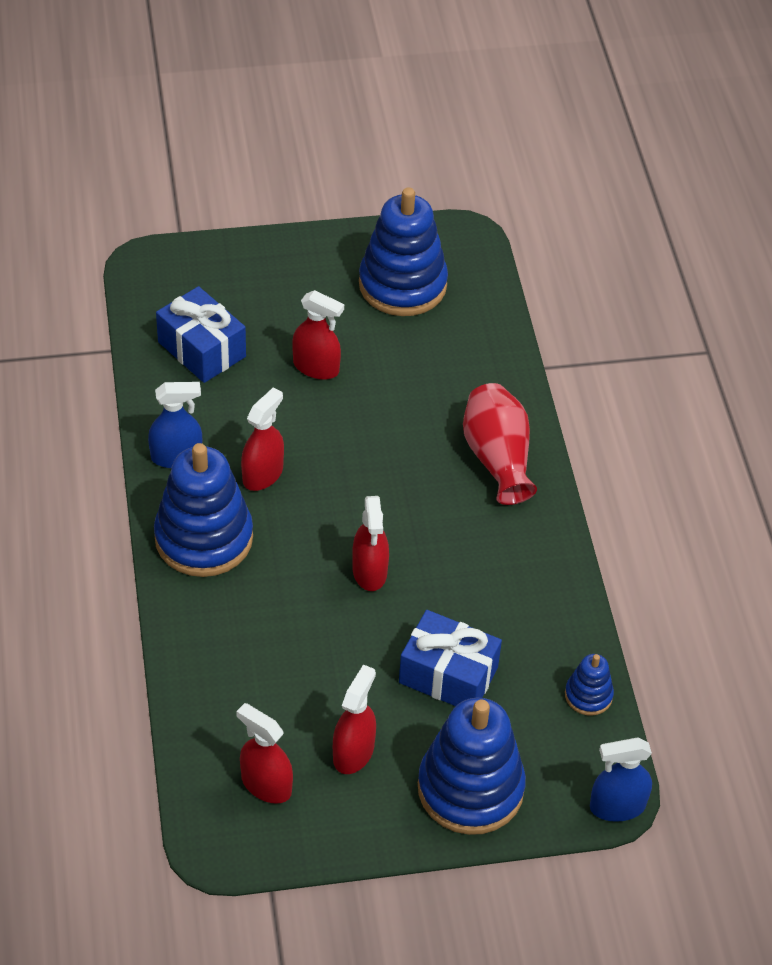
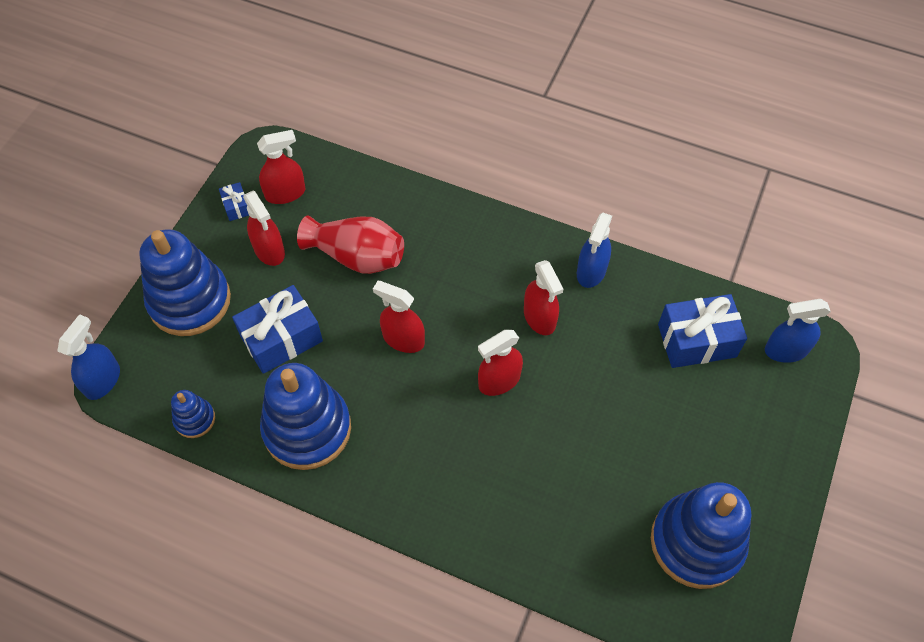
camera: 125 degrees right, 10 degrees up
(166, 286) = (786, 350): none -> blue spray bottle
(204, 538) = (503, 252): blue stacking toy -> blue stacking toy (307, 429)
(316, 367) = (631, 414): red spray bottle -> red spray bottle (499, 381)
(319, 824) = (236, 207): none -> blue gift
(497, 458) = (449, 497): red vase -> red vase (357, 256)

